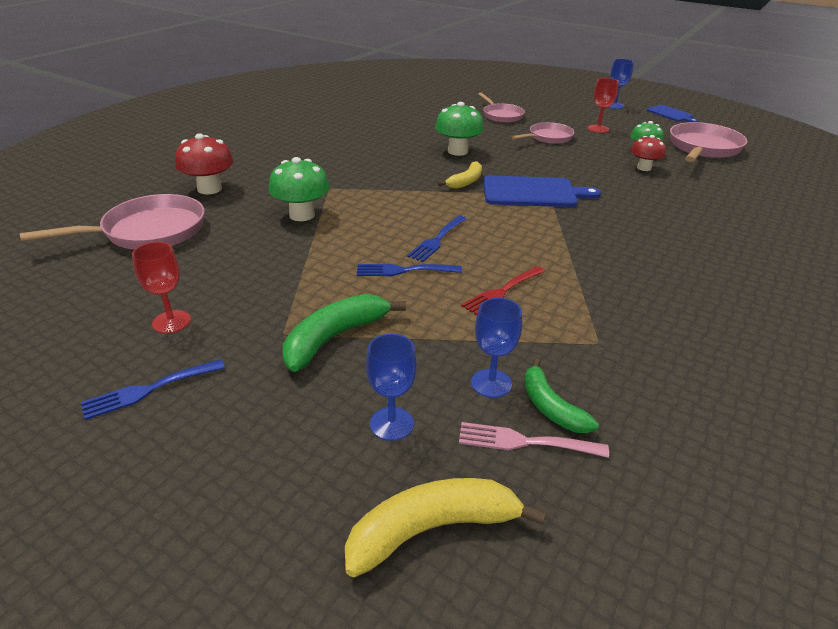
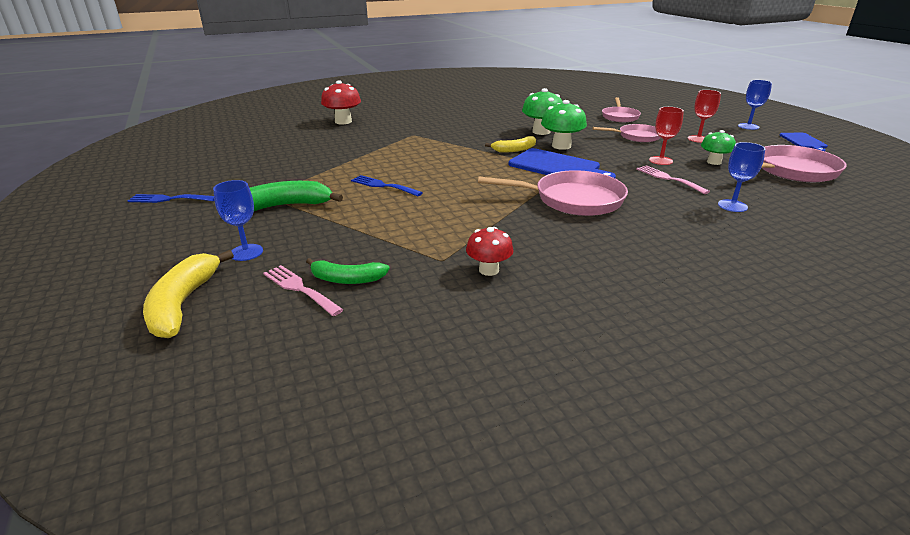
camera: 35 degrees right, 5 degrees down
(148, 231) = (279, 134): pink pan -> pink pan (573, 200)
(171, 322) = (224, 175): red goblet -> red goblet (660, 160)
(302, 215) = (372, 144): green mushroom -> green mushroom (561, 146)
(432, 529) = (183, 303): yellow banana -> yellow banana turned 105 degrees counterclockwise
(437, 240) = (433, 176): blue fork -> none
(491, 383) = (333, 255): blue goblet -> blue goblet (732, 206)
(502, 292) = (427, 213): red fork -> none
(551, 407) = (347, 279): green banana -> green banana turned 90 degrees counterclockwise
(636, 181) = (668, 178): none -> pink fork
(644, 168) = (694, 172): red mushroom -> red mushroom (489, 270)

